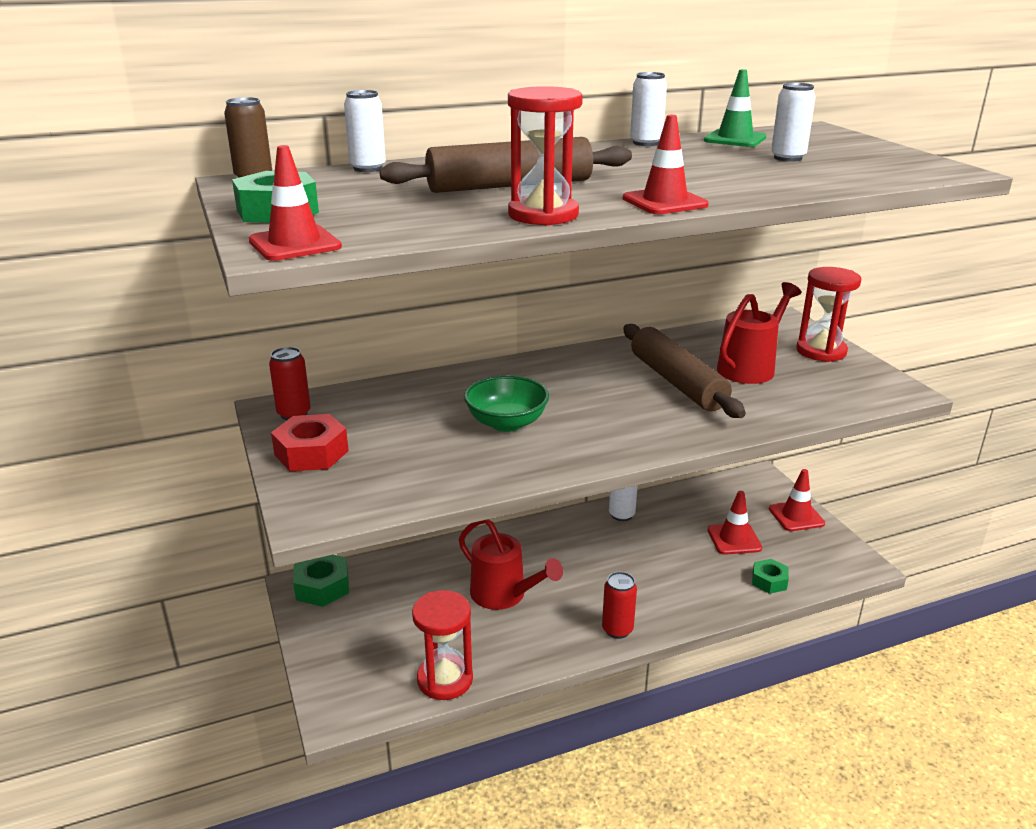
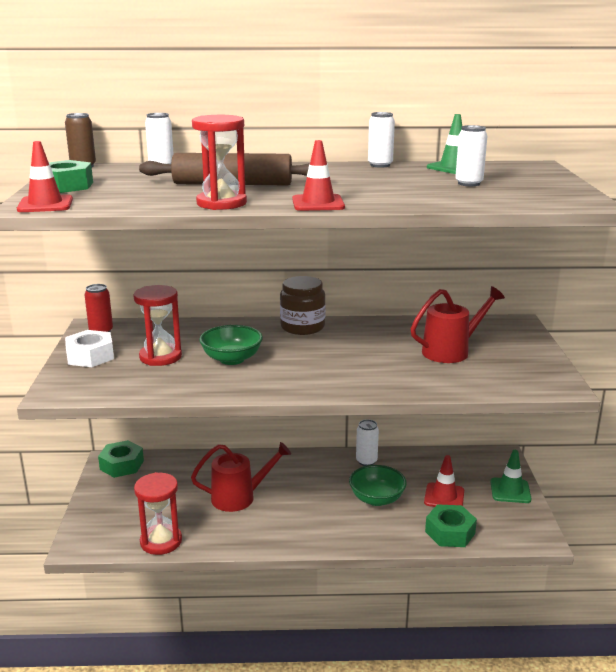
camera: 20 degrees right, 5 degrees down
(311, 453) = (90, 356): red nut -> white nut
(504, 595) = (239, 497): red watering can -> red watering can turned 75 degrees counterclockwise
(553, 364) = (302, 327): none -> brown jar
(617, 630) = (304, 539): red can -> none
(664, 559) = (376, 499): none -> green bowl
(677, 382) = (382, 352): brown rolling pin -> none
(769, 581) = (450, 532): green nut -> green nut, size x1.54
(796, 516) = (510, 491): red traffic cone -> green traffic cone
(821, 351) = (523, 348): red hourglass -> red hourglass (160, 357)

